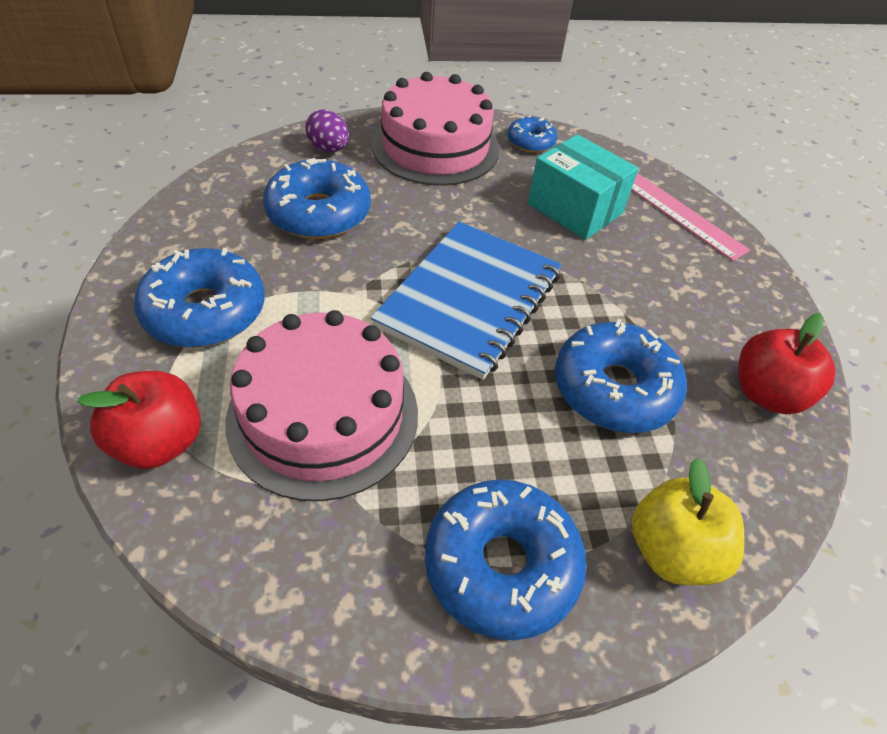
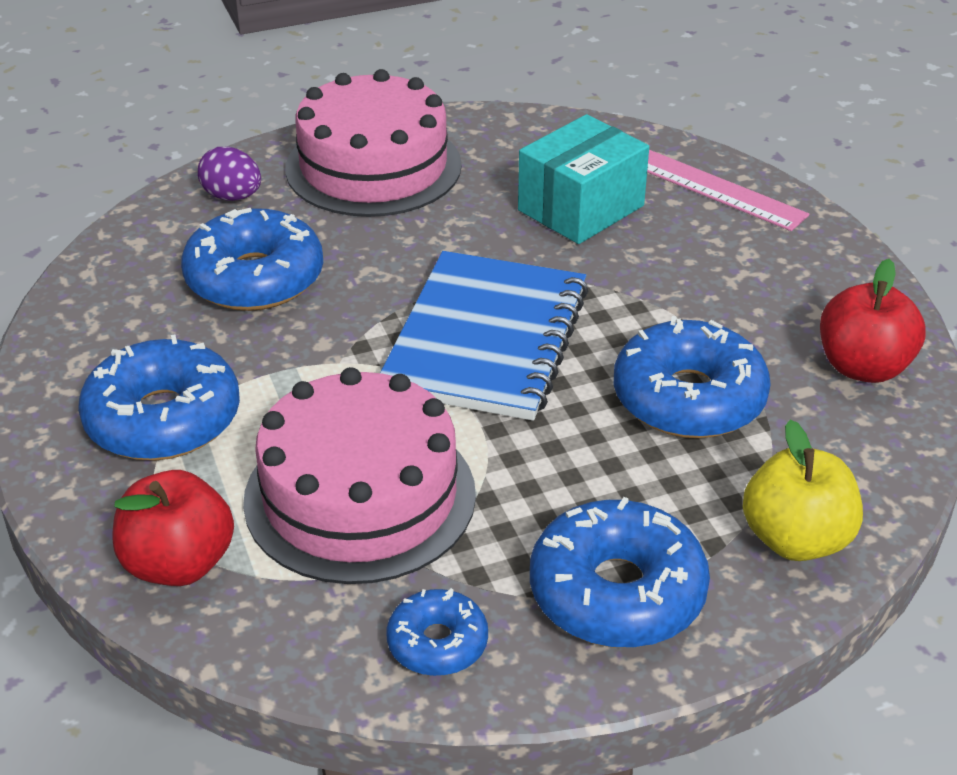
camera: 10 degrees left, 10 degrees down
(531, 142) = (497, 136): blue donut -> blue donut (437, 643)
(575, 209) = (581, 208): turquoise box -> turquoise box turned 75 degrees counterclockwise

